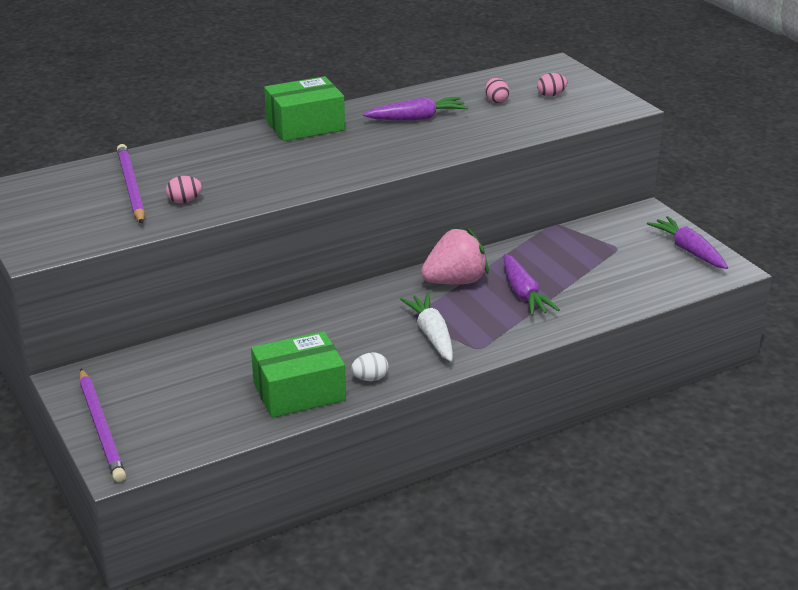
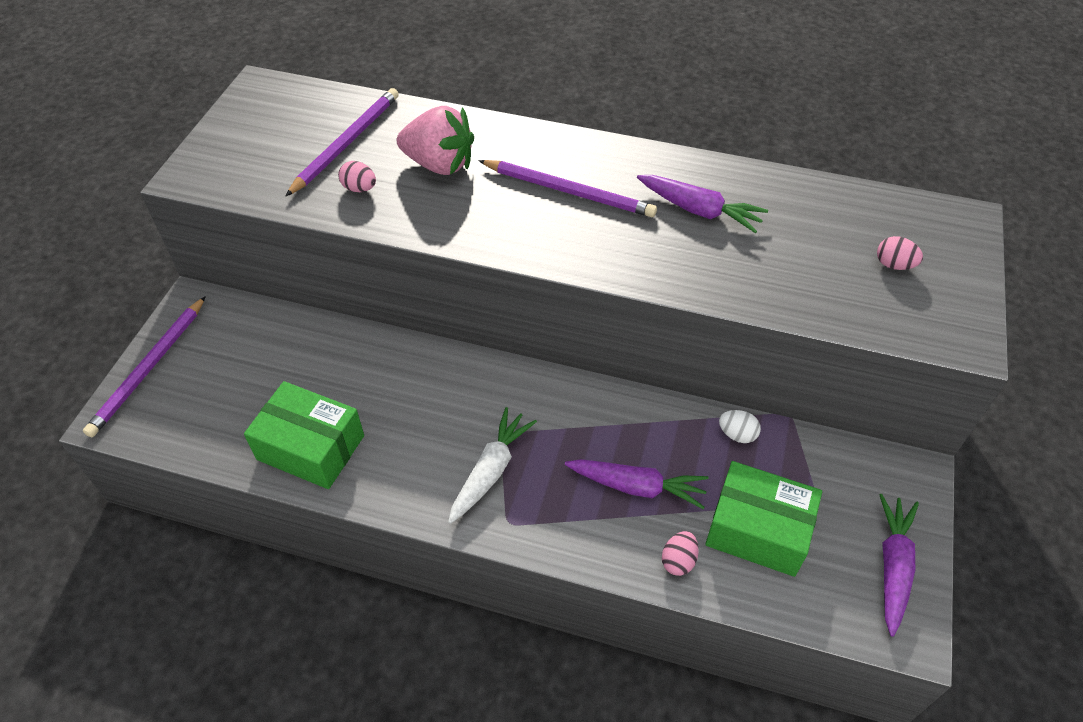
camera: 45 degrees right, 20 degrees up
(305, 125) = (582, 154): green box -> green box (758, 530)
(327, 143) = (569, 191): none -> purple pencil
(370, 378) = (377, 480): white egg -> white egg (737, 434)
(455, 281) = (594, 419): pink strawberry -> pink strawberry (439, 164)
(496, 101) = (818, 235): pink egg -> pink egg (678, 560)
(524, 294) = (637, 487): purple carrot -> purple carrot turned 105 degrees counterclockwise

